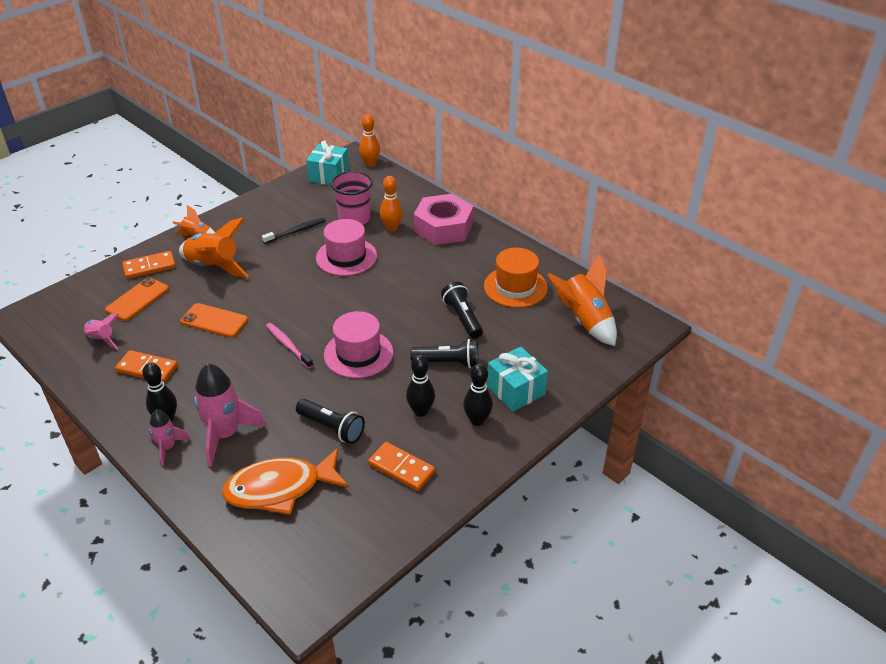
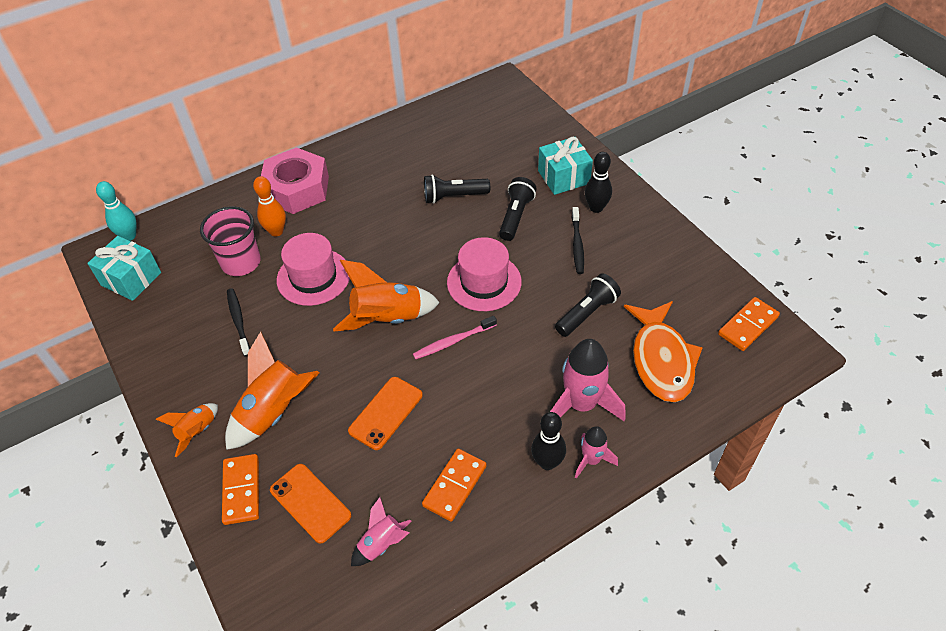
camera: 75 degrees left, 10 degrees up
(370, 164) = (129, 236): orange bowling pin -> turquoise bowling pin
(401, 468) = (647, 267): orange domino -> orange domino (748, 326)
(421, 411) = (577, 244): black bowling pin -> black toothbrush
(515, 287) = (420, 152): orange hat -> none
(584, 321) = (484, 118): orange rocket -> orange rocket (387, 319)

